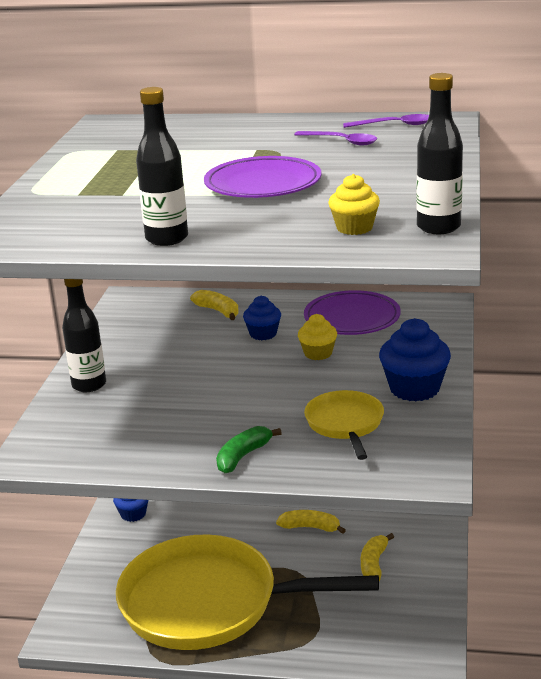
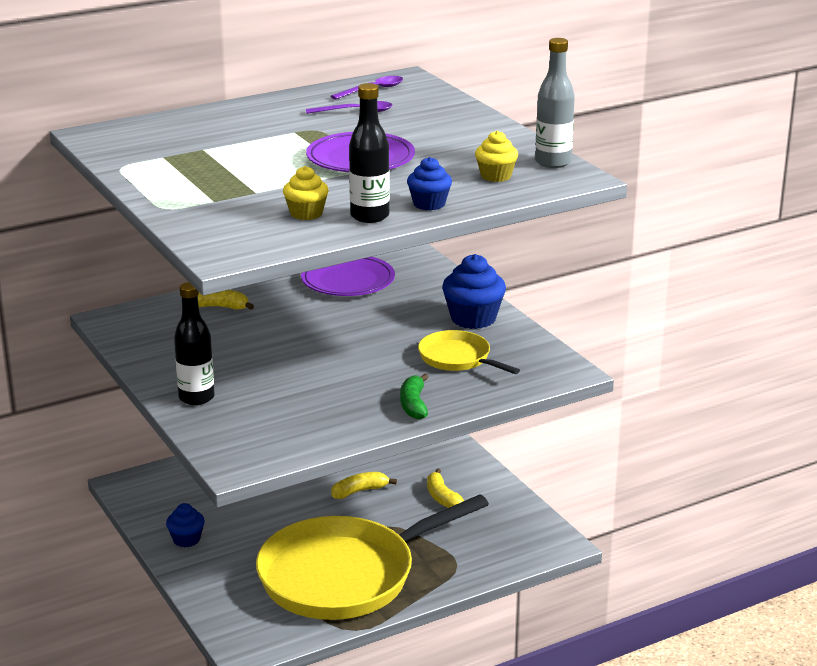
camera: 40 degrees left, 0 degrees up
(263, 334) = (290, 314): blue cupcake -> blue cupcake (429, 204)
(318, 353) = (360, 315): yellow cupcake -> yellow cupcake (306, 213)
(438, 227) = (553, 162): black bottle -> grey bottle

